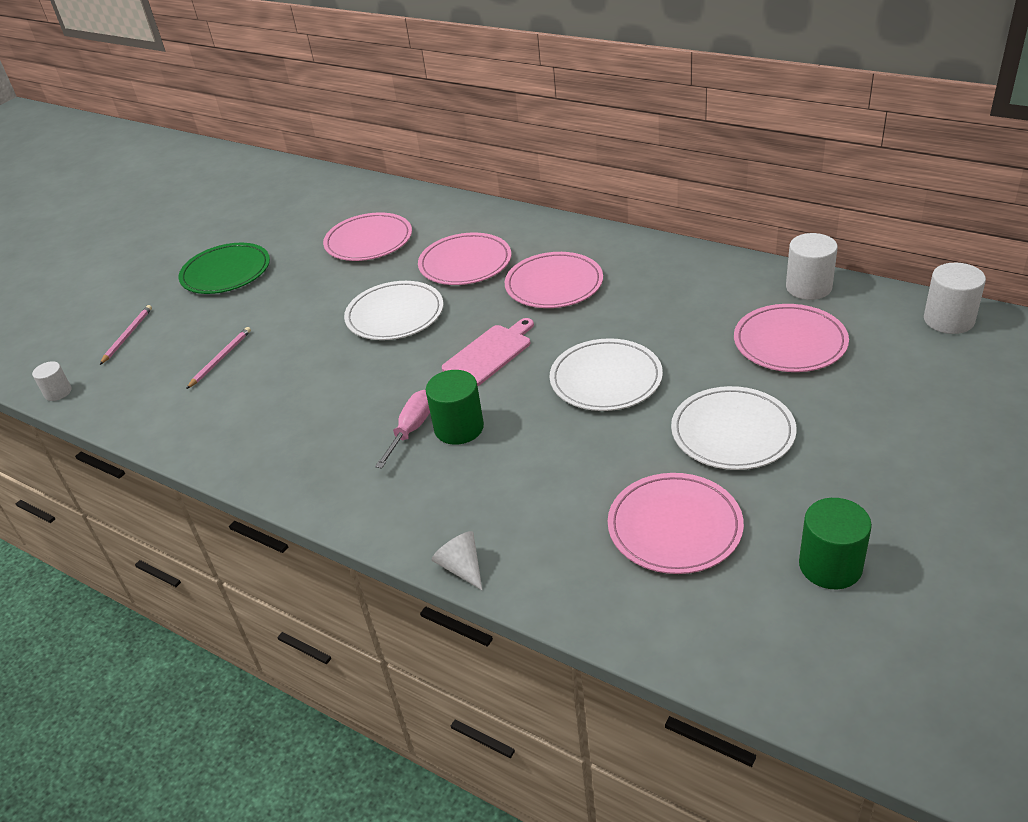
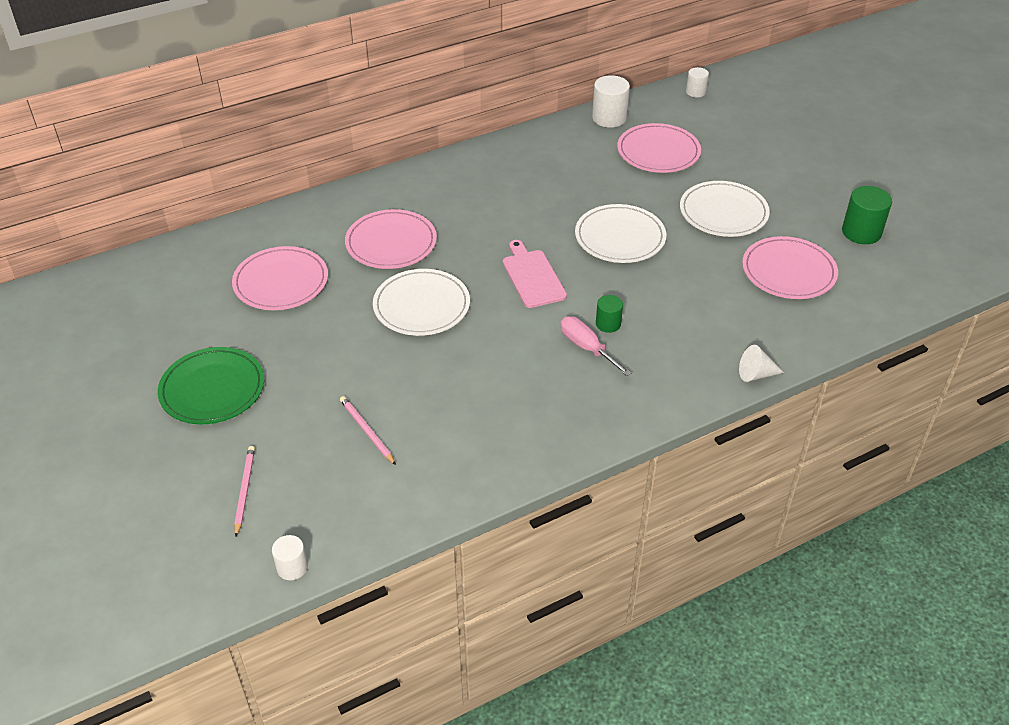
camera: 65 degrees left, 5 degrees up
(128, 335) = (244, 490): pink pencil -> pink pencil turned 45 degrees clockwise
(459, 428) = (608, 324): green cylinder -> green cylinder, size x0.60
(554, 284) = (478, 213): pink plate -> none
(948, 320) = (695, 92): white cylinder -> white cylinder, size x0.60

